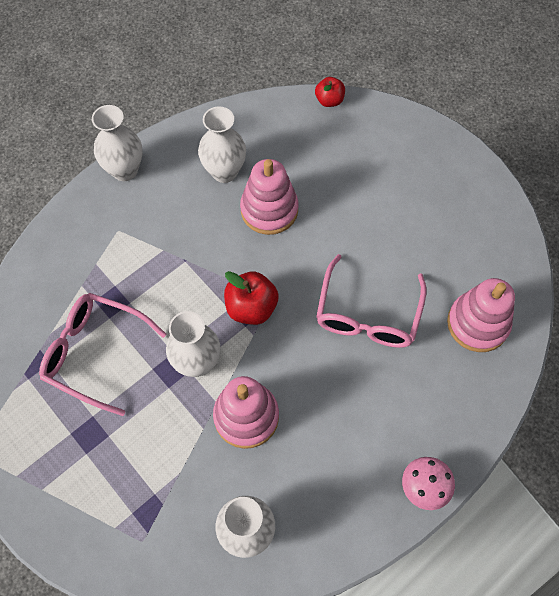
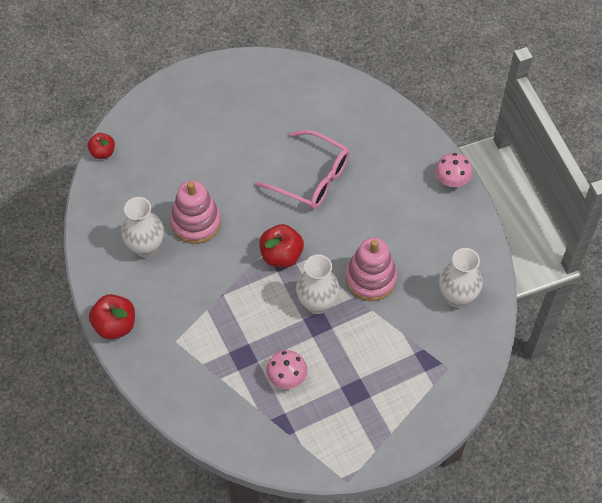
camera: 75 degrees left, 5 degrees down
(95, 353) = (286, 377): pink glasses -> pink mushroom
(125, 170) = (115, 325): white vase -> red apple
(477, 324) = (340, 111): pink stacking toy -> none

